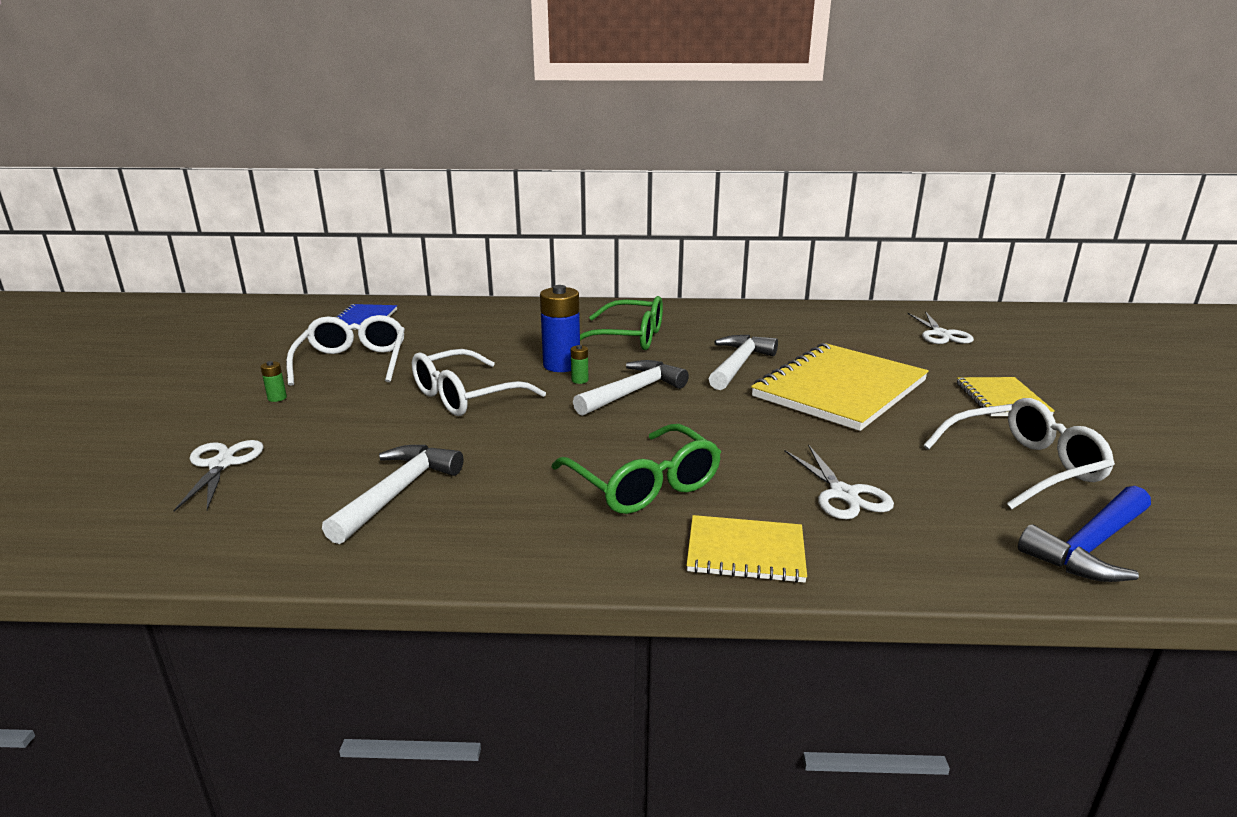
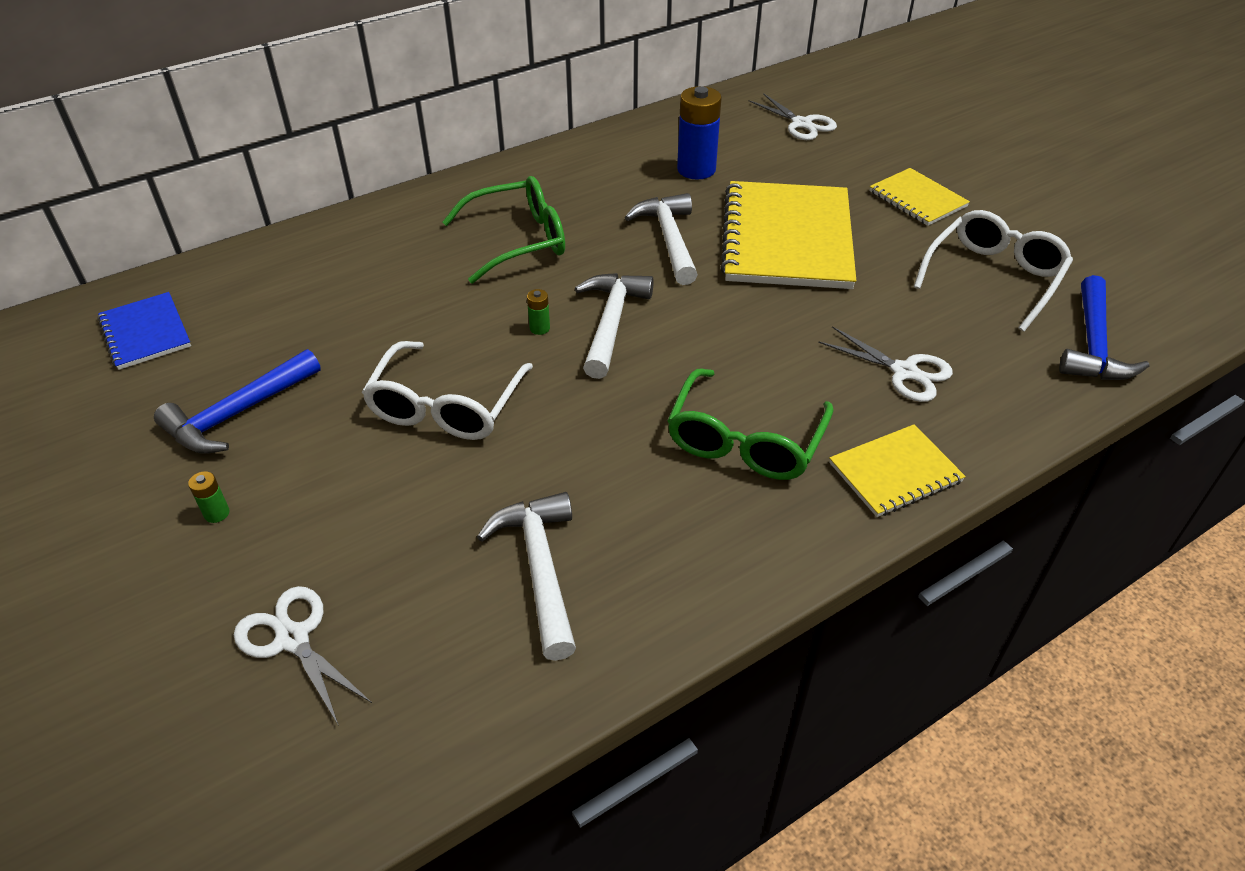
camera: 35 degrees left, 20 degrees up
(352, 363) = (237, 414): white glasses -> blue hammer
(561, 365) = (495, 313): blue battery -> blue battery (696, 169)
(643, 483) = (745, 439): green glasses -> green glasses turned 90 degrees clockwise

